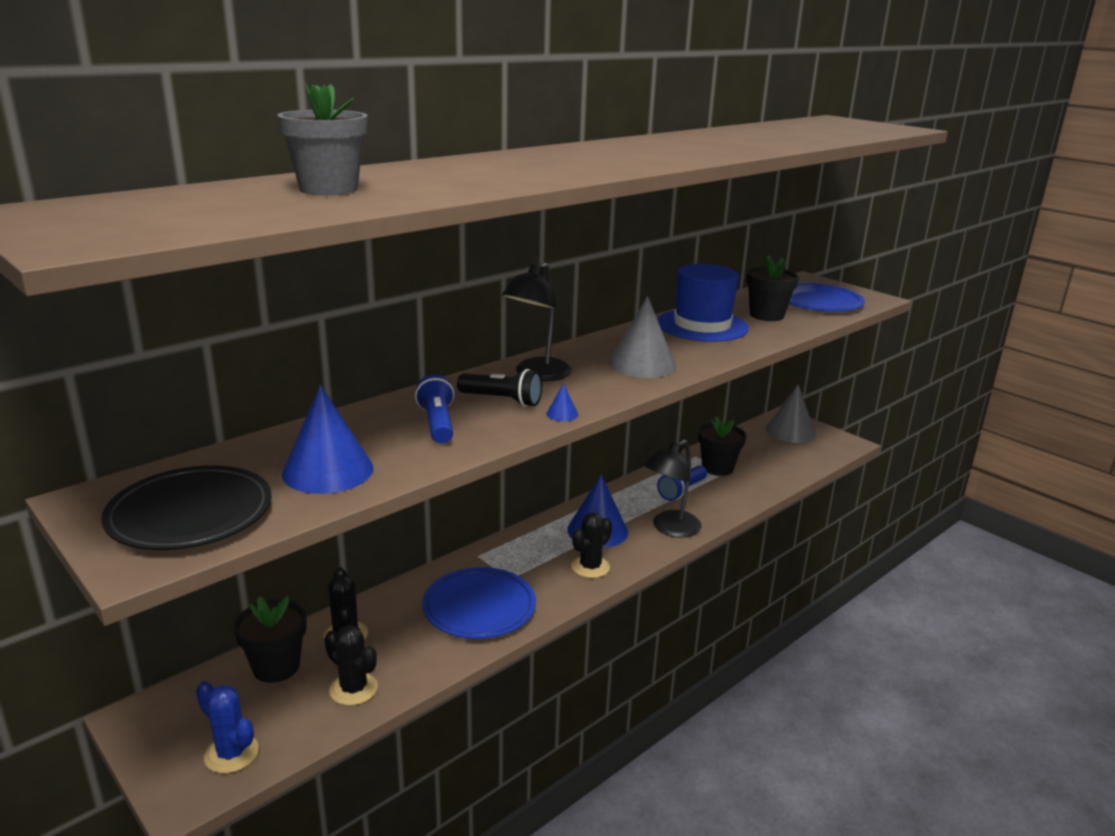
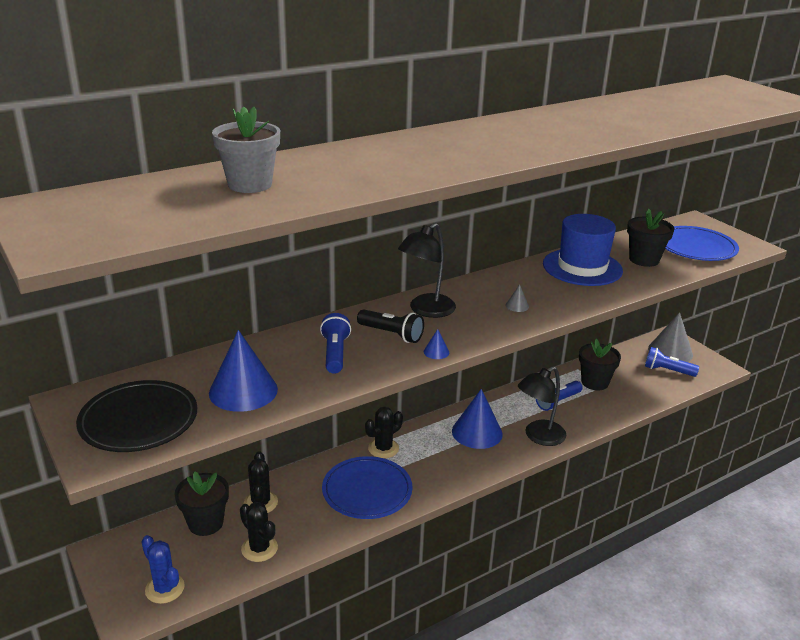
camera: 10 degrees right, 5 degrees up
(590, 567) = (463, 465): black cactus -> black cactus (383, 448)
(642, 364) = (517, 306): grey cone -> grey cone, size x0.41
(793, 450) = (667, 371): none -> blue flashlight

